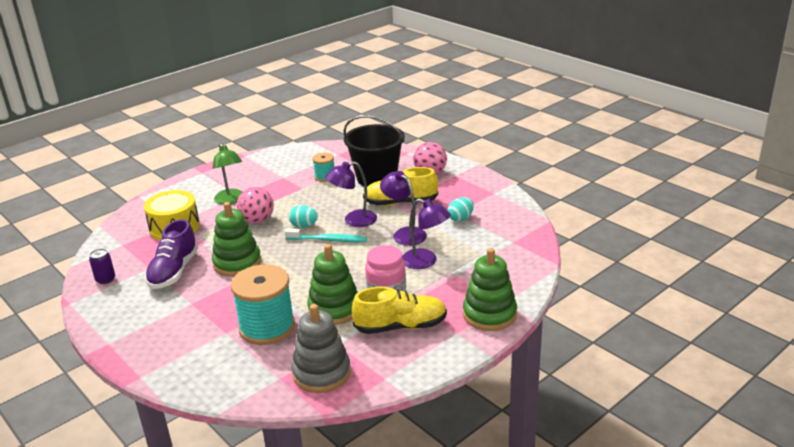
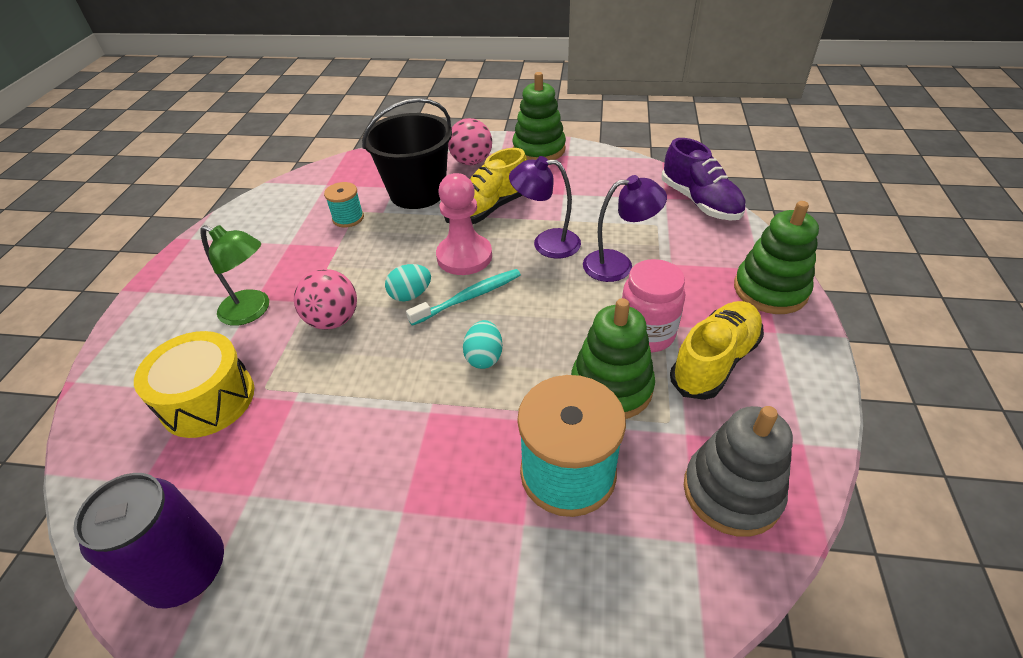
camera: 40 degrees left, 15 degrees up
(105, 279) = (187, 570): purple can -> purple can, size x2.00
(174, 271) = (302, 474): purple shoe -> purple shoe (699, 202)
(237, 263) = (389, 400): green stacking toy -> green stacking toy (539, 149)
(353, 220) = (464, 256): purple lamp -> pink pawn
(461, 219) = (578, 197): turquoise egg -> turquoise egg (484, 357)

